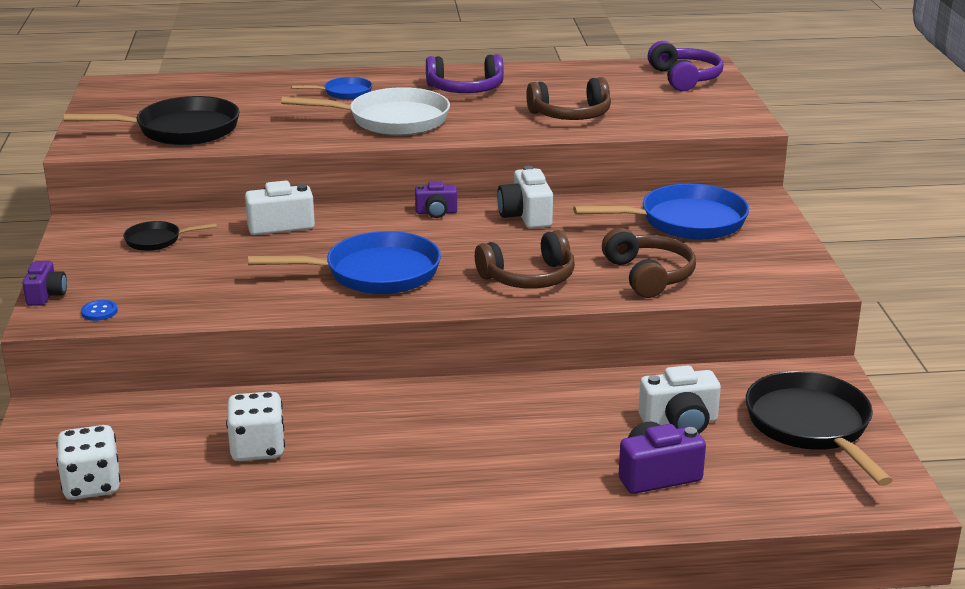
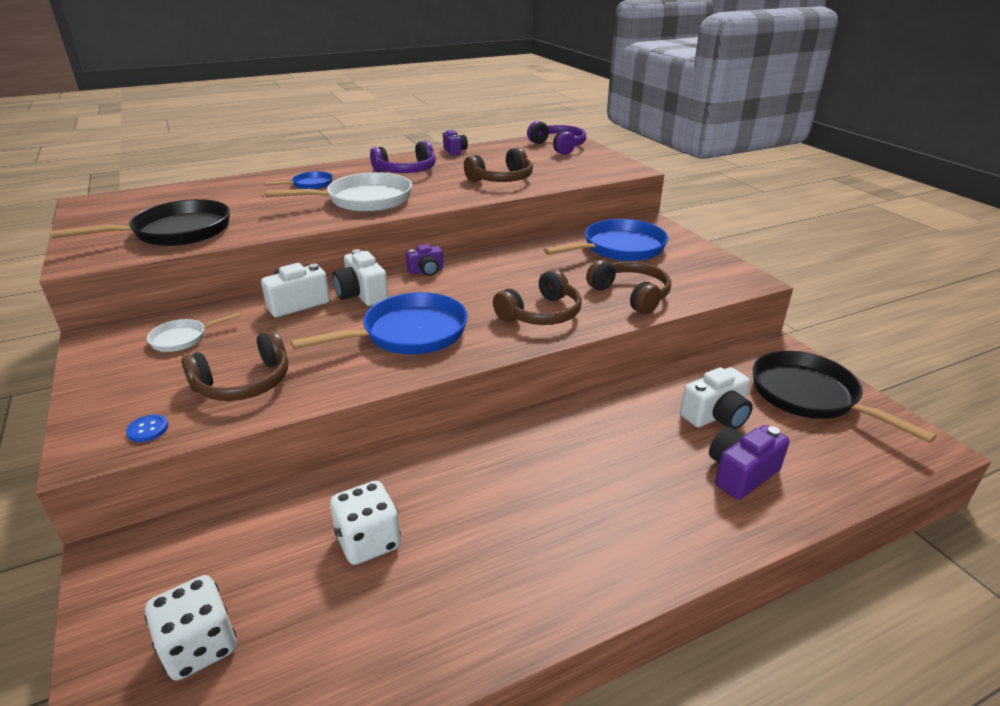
camera: 20 degrees left, 5 degrees up
(46, 295) = (79, 422): purple camera -> purple camera (455, 151)
(157, 240) = (183, 338): black pan -> white pan
(195, 290) = (244, 383): none -> brown headphones
(526, 216) = (499, 263): white camera -> white camera (362, 294)

